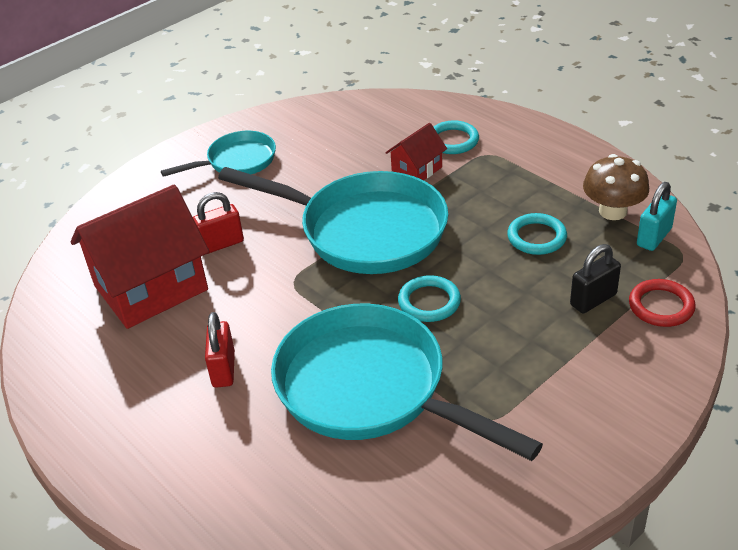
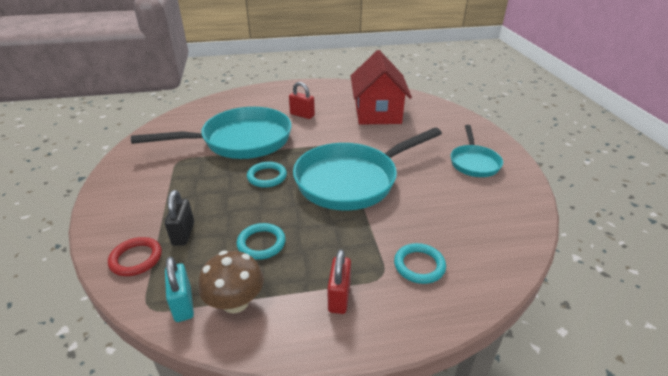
camera: 120 degrees right, 5 degrees down
(221, 244) = (391, 136): red padlock -> red padlock (339, 297)
(417, 170) = (395, 228): red house -> none

